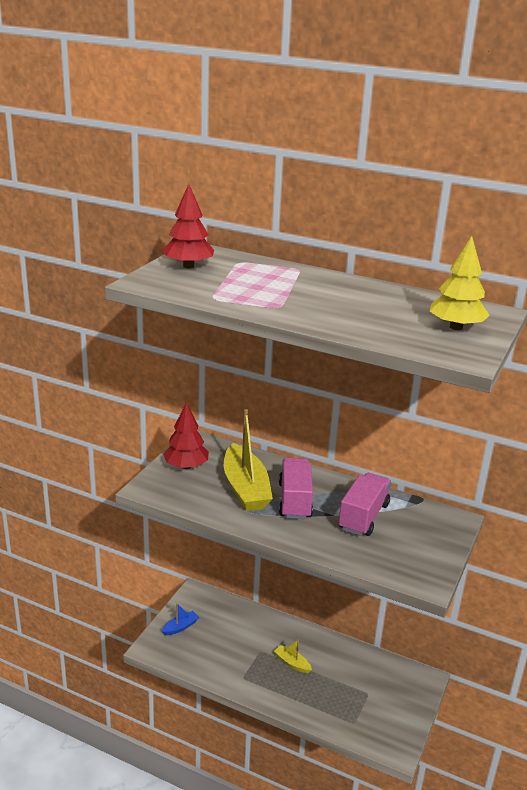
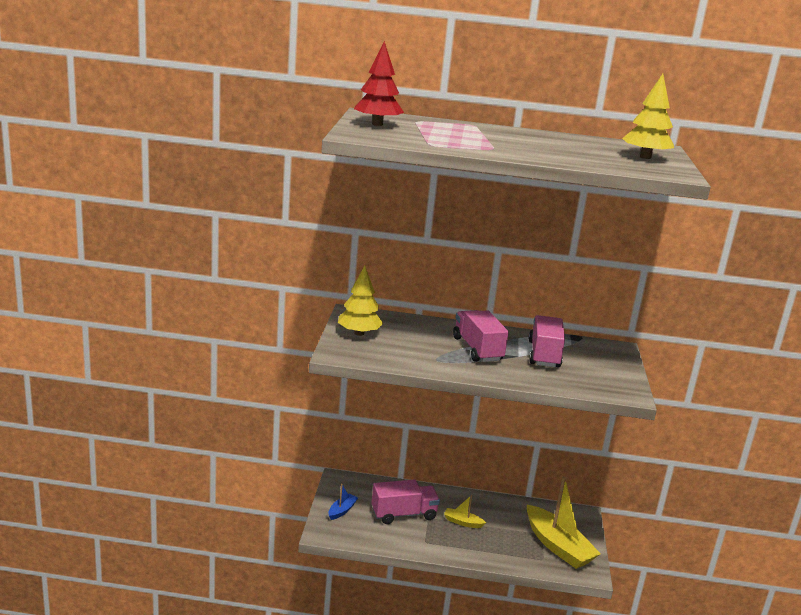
camera: 20 degrees left, 5 degrees down
(186, 466) = (359, 333): red tree -> yellow tree
(237, 642) = (404, 514): none -> pink truck
(245, 488) = (427, 344): yellow boat -> yellow boat (558, 546)

